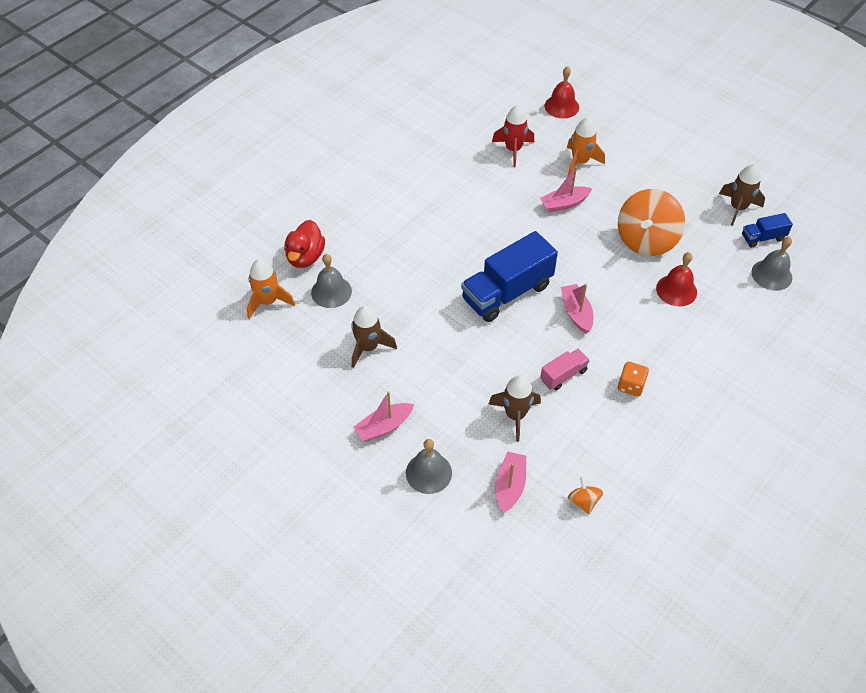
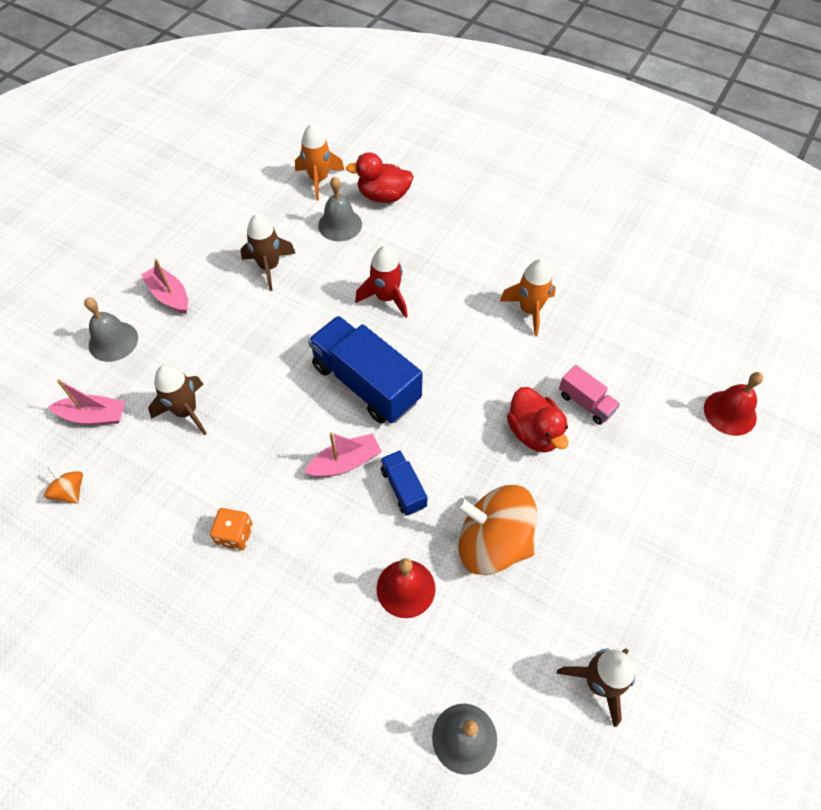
camera: 80 degrees right, 5 degrees up
(513, 150) = (617, 363): red rocket -> red rocket (386, 298)
(563, 375) = (246, 456): pink truck -> pink truck (585, 403)
(564, 204) = (534, 432): pink boat -> red duck
(580, 162) = (622, 445): orange rocket -> orange rocket (529, 310)
(583, 501) = (70, 491): orange spinning top -> orange spinning top turned 105 degrees counterclockwise
(762, 237) = (542, 725): blue truck -> blue truck (403, 488)

